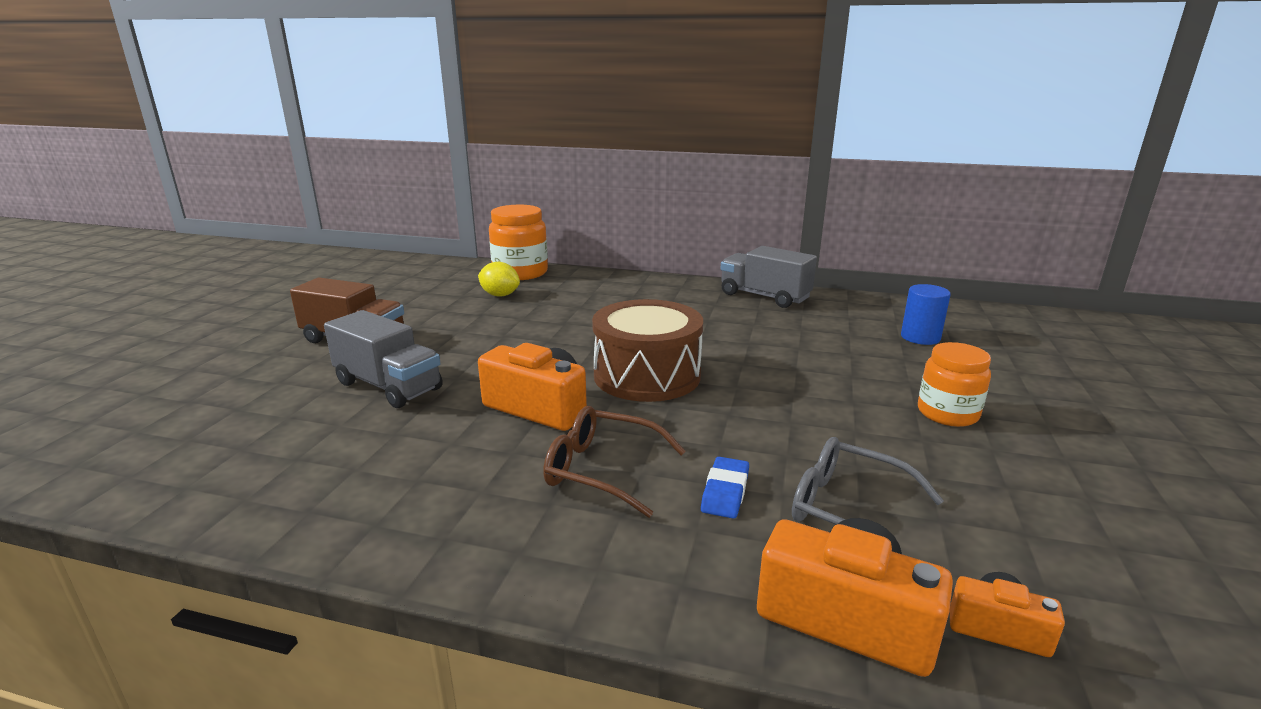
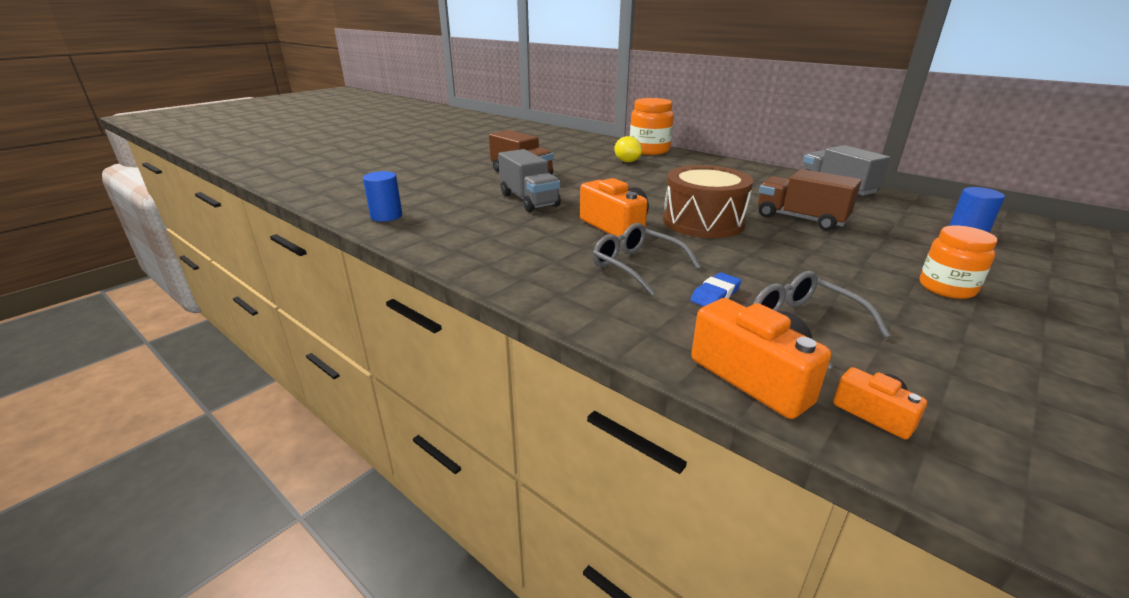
camera: 25 degrees right, 5 degrees up
(144, 469) = (386, 216): none -> blue cylinder
(602, 470) = (637, 266): brown glasses -> grey glasses
(753, 348) = (800, 219): none -> brown truck

